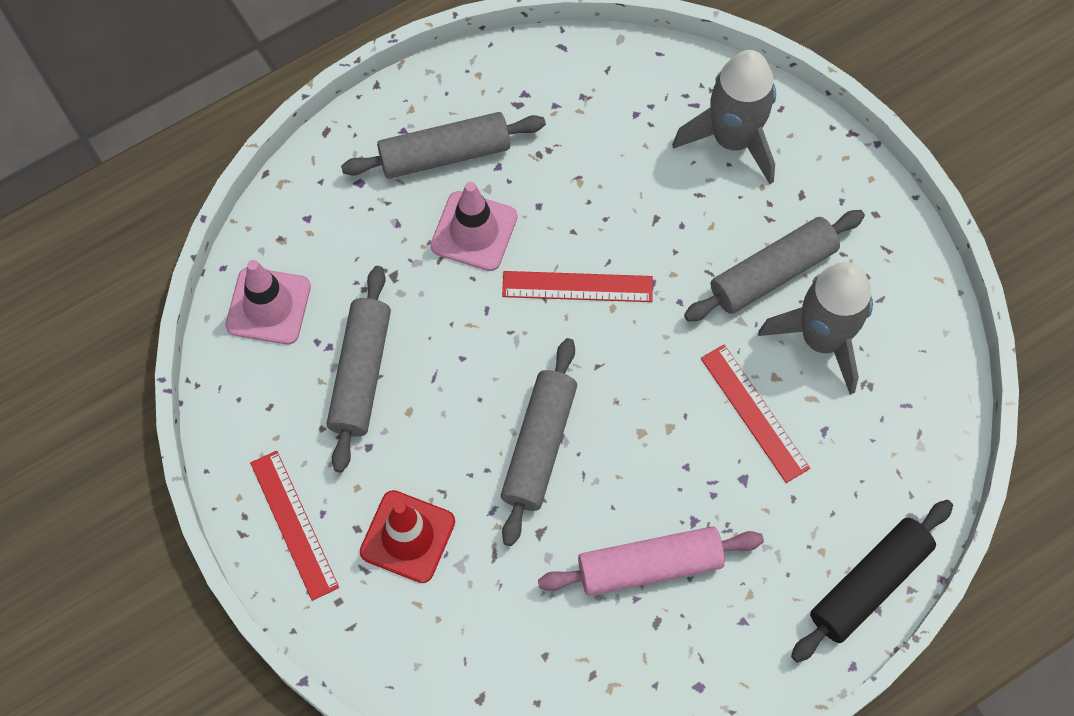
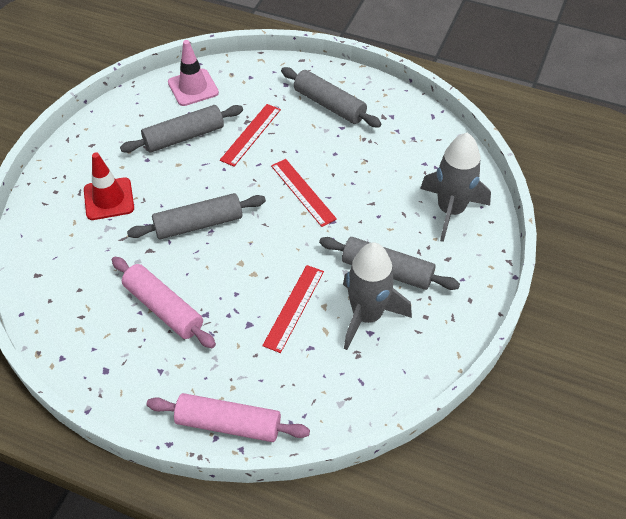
camera: 55 degrees right, 15 degrees down
(294, 524) = (85, 154): red ruler -> red ruler (251, 134)
(474, 231) = (297, 137): pink traffic cone -> none
(869, 584) = (228, 424): black rolling pin -> pink rolling pin

